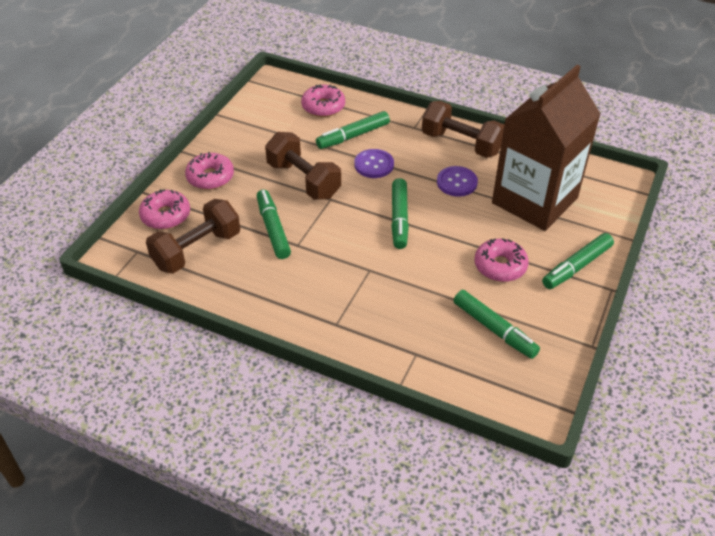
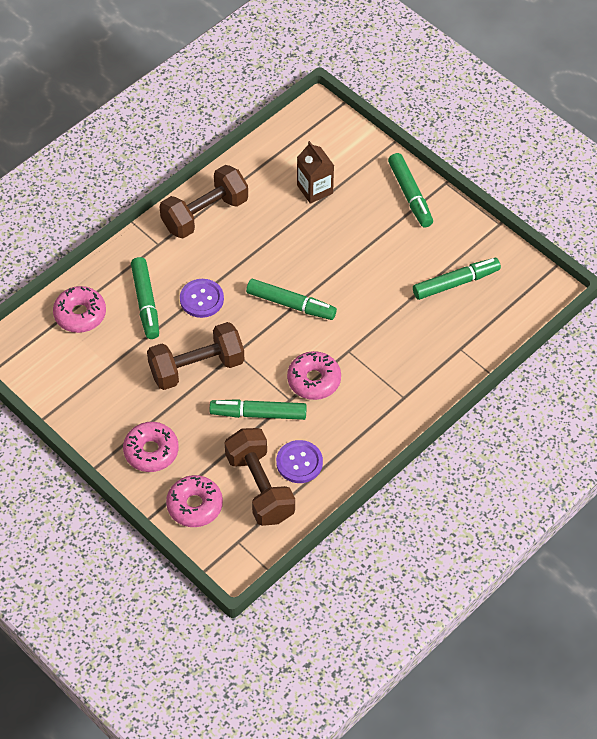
camera: 70 degrees left, 10 degrees up
(457, 182) = (261, 240): purple button -> purple button (299, 462)
(500, 266) = (386, 250): pink donut -> pink donut (314, 380)
(534, 200) = (315, 189): brown carton -> brown carton, size x0.42

